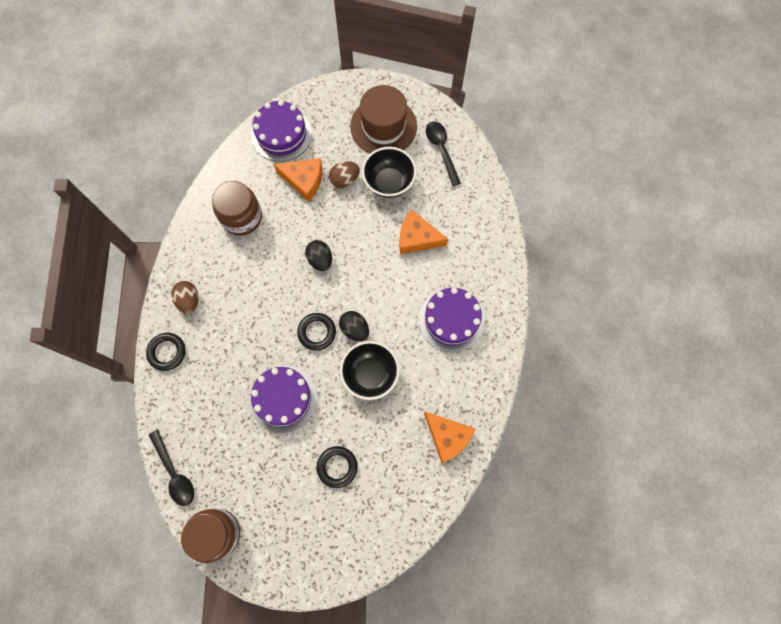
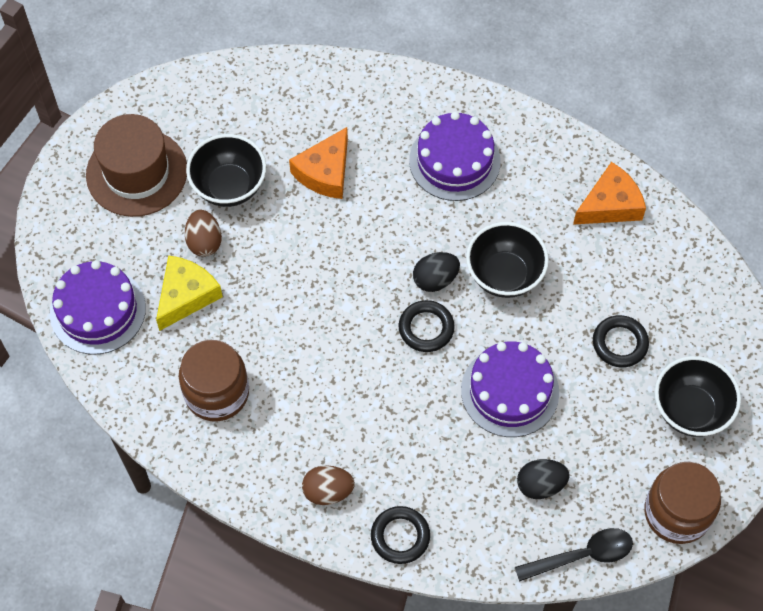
camera: 75 degrees left, 10 degrees down
(297, 528) = (690, 410): none -> black bowl
(304, 180) = (186, 295): orange cheese -> yellow cheese
(320, 260) = (319, 301): black egg -> black egg (540, 485)
(441, 150) = (202, 110): black spoon -> none

